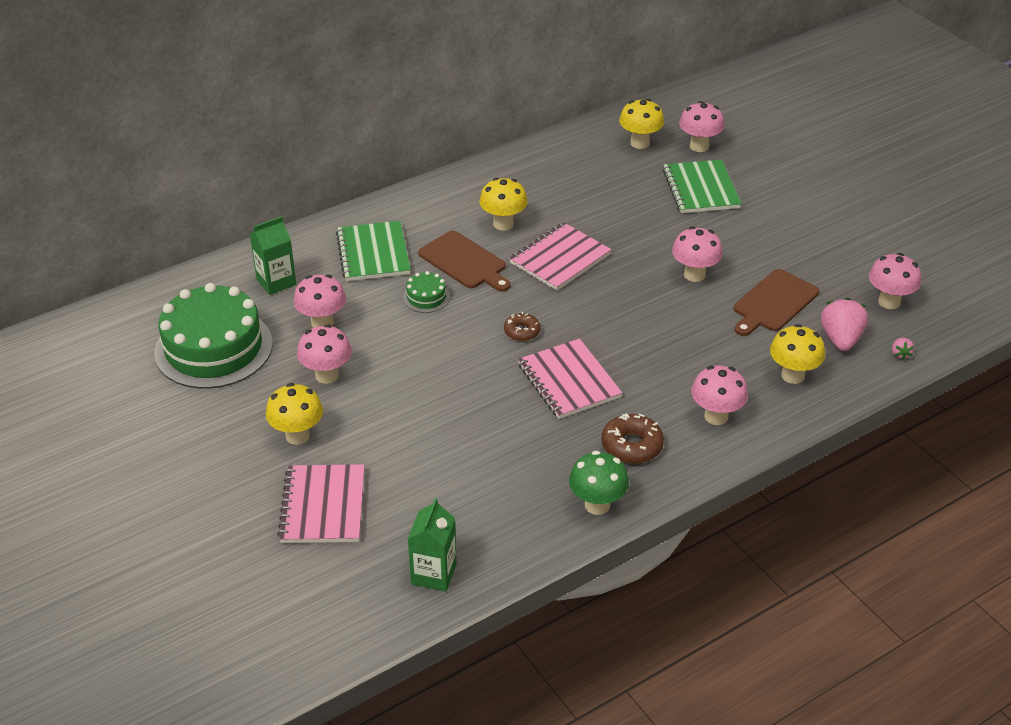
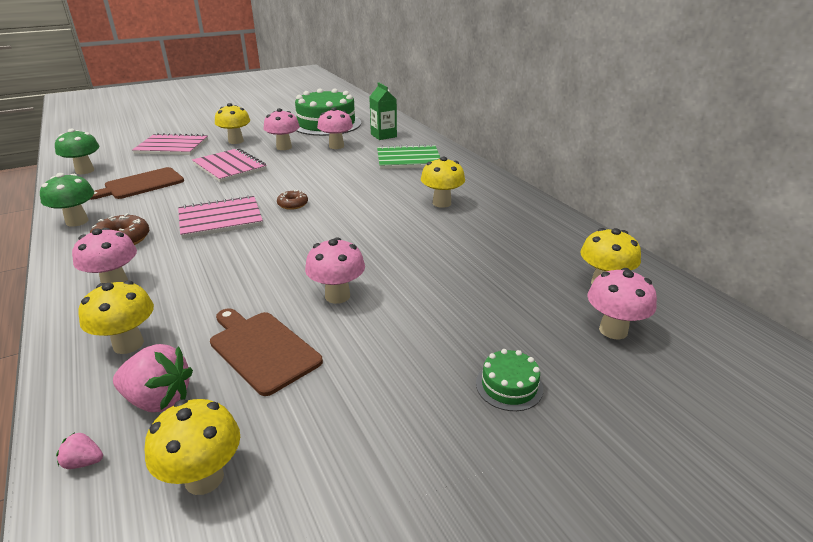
camera: 95 degrees right, 10 degrees down
(426, 297) = (351, 174): green cake -> green cake (509, 386)
(434, 574) = (85, 171): green carton -> green mushroom
(464, 262) = (391, 187): brown cutting board -> brown cutting board (141, 184)
(560, 258) = (385, 224): pink notebook -> pink notebook (230, 167)
(700, 189) = (509, 320): green notebook -> none
(889, 302) = (204, 478): pink mushroom -> yellow mushroom

